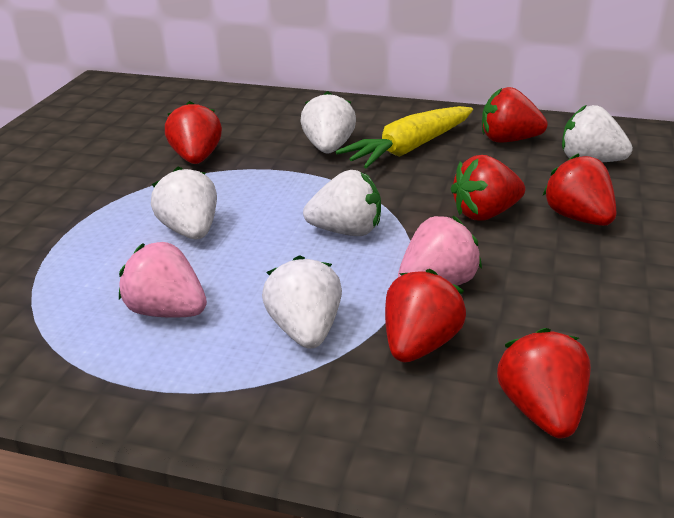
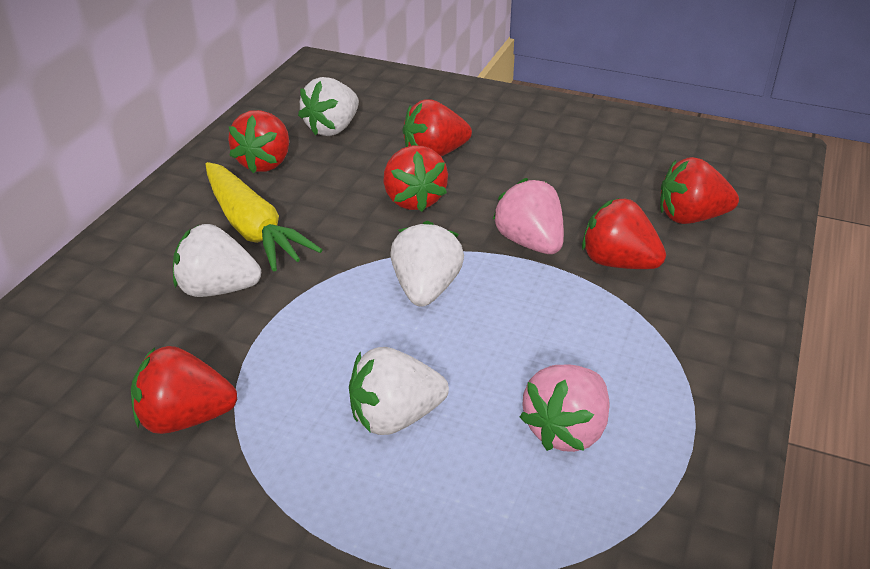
camera: 85 degrees left, 5 degrees up
(305, 330) = (599, 327): white strawberry -> none

